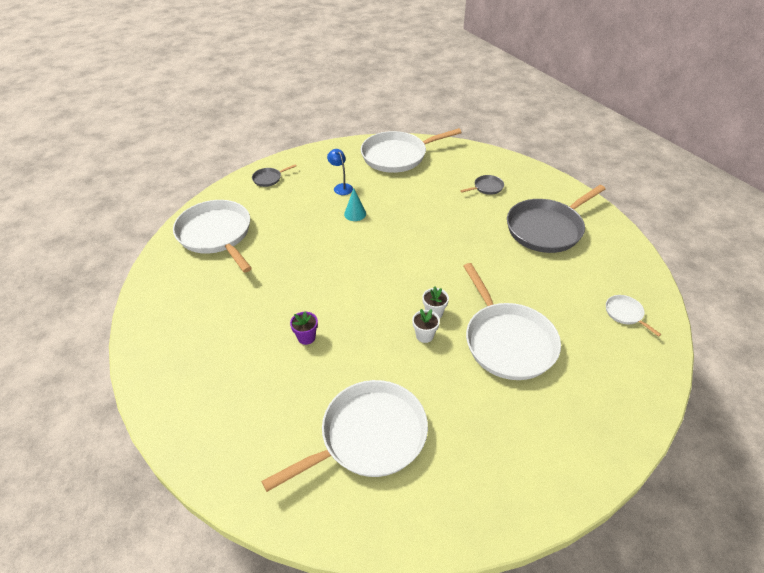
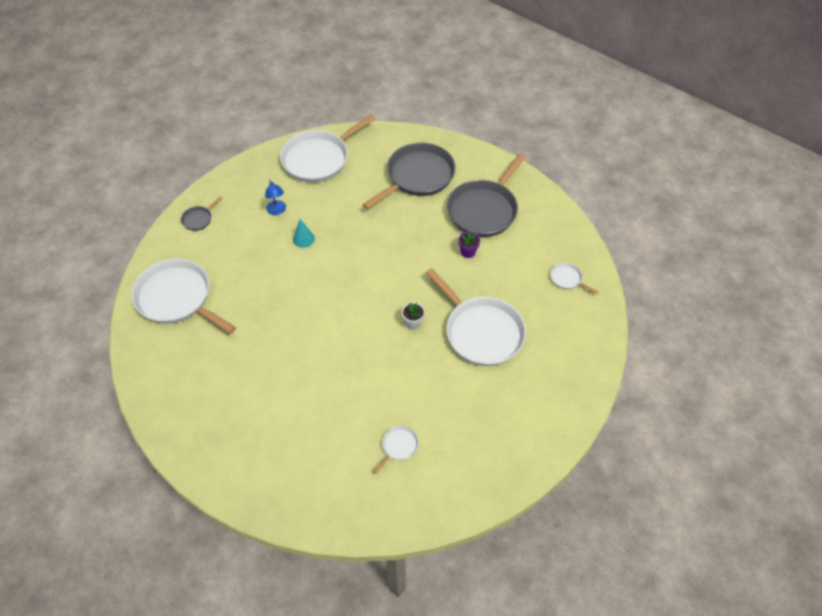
camera: 20 degrees left, 10 degrees up
(306, 337) = (312, 378): purple flower pot -> purple flower pot (468, 252)
(341, 187) = (277, 211): blue lamp -> blue lamp turned 150 degrees counterclockwise
(369, 436) = (398, 446): white pan -> white pan, size x0.42
(424, 335) = (412, 346): white flower pot -> none
(487, 187) = (417, 176): grey pan -> grey pan, size x2.36

